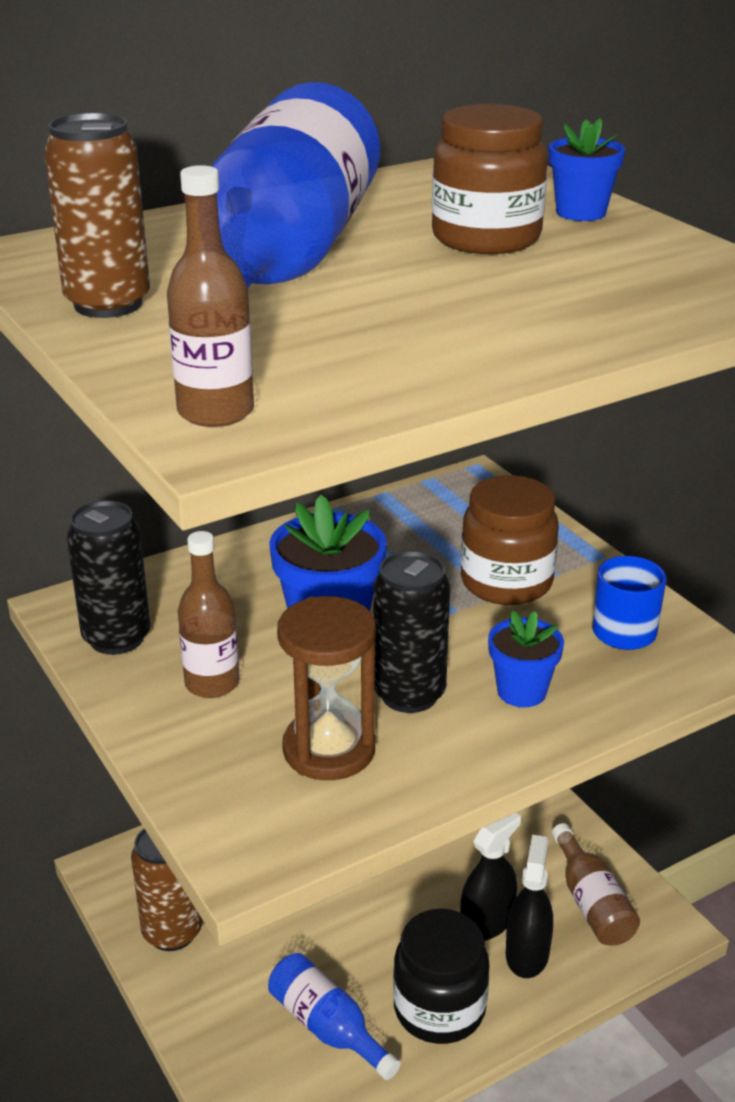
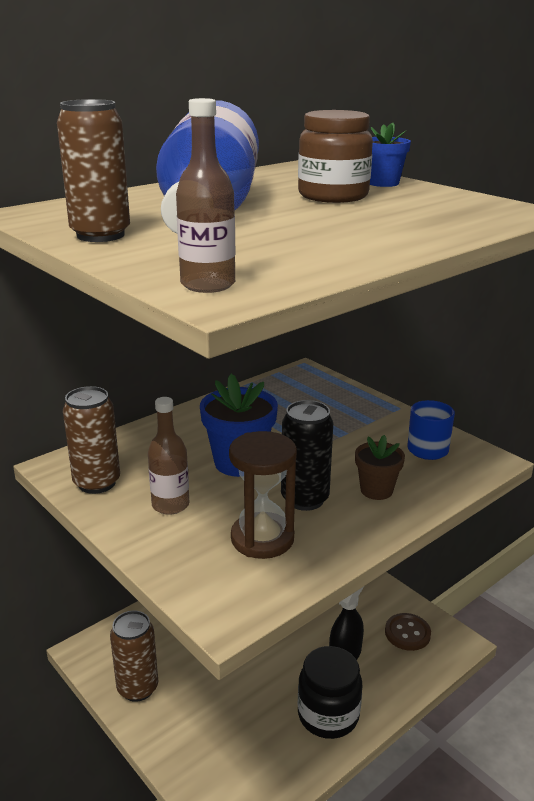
camera: 10 degrees left, 5 degrees down
(116, 638) = (97, 483): black can -> brown can
(328, 1027) = (257, 738): blue bottle -> none
(506, 582) = (344, 427): brown jar -> none
(521, 691) = (376, 490): blue flower pot -> brown flower pot
(527, 954) = (375, 671): black spray bottle -> none
(591, 902) = (407, 633): brown bottle -> brown button

